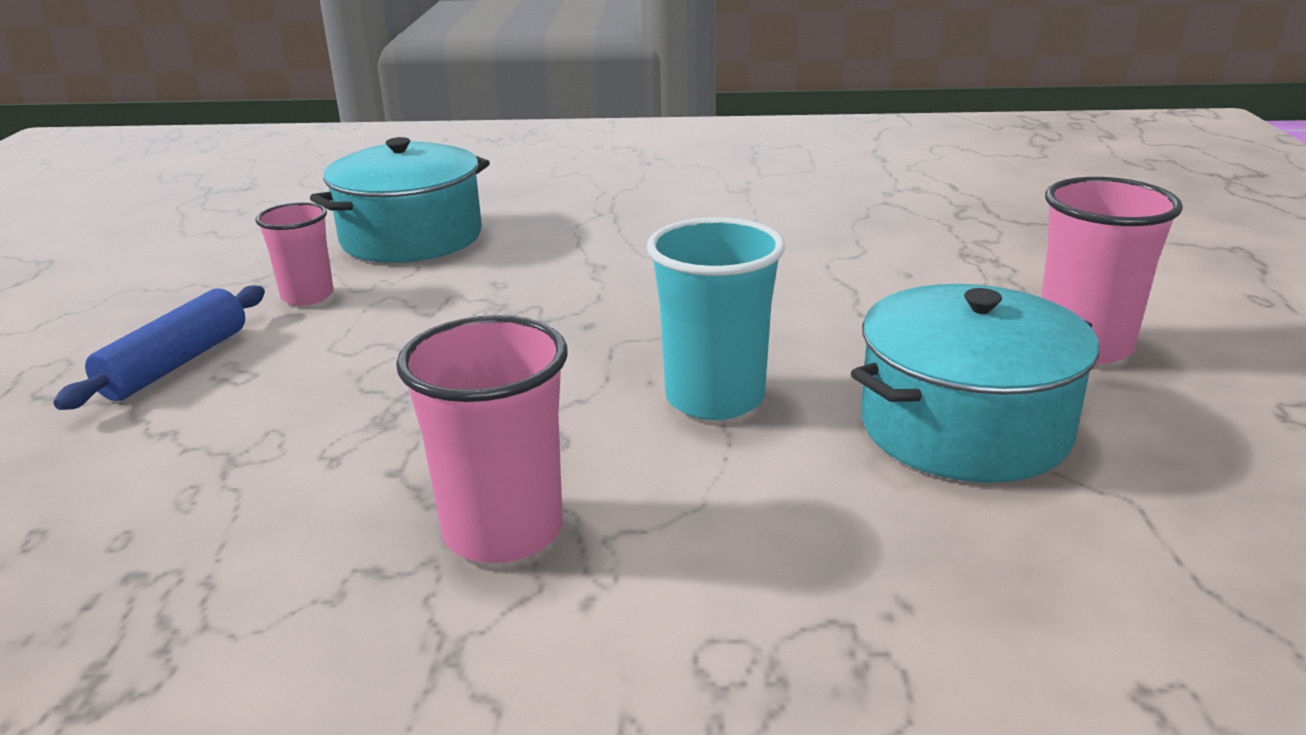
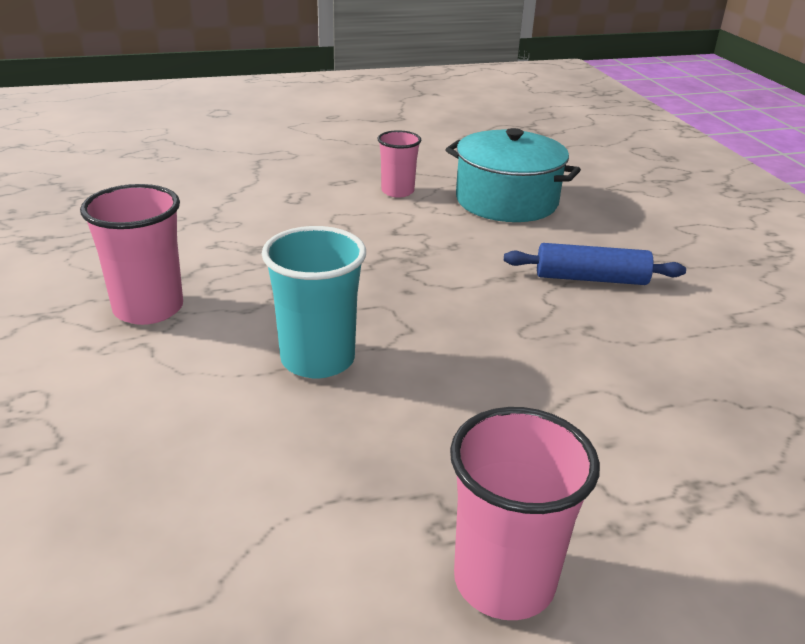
camera: 70 degrees right, 5 degrees up
(176, 364) = (300, 180): blue rolling pin -> blue rolling pin (591, 279)
(964, 427) = (308, 491): turquoise pot -> none

